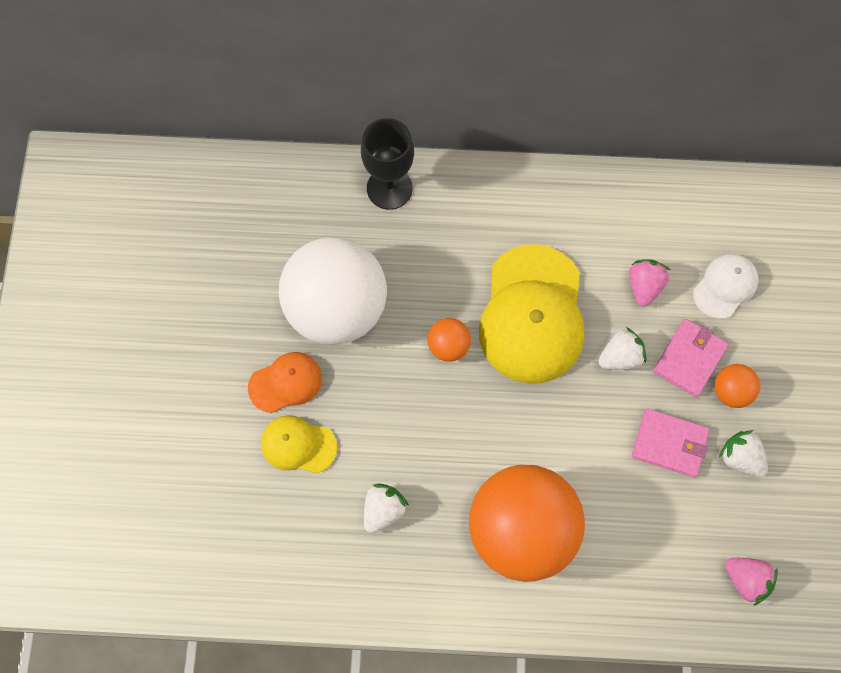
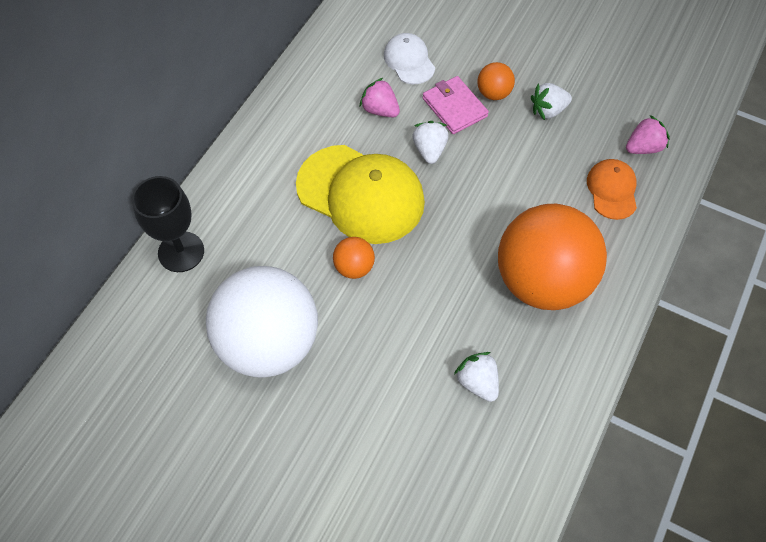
camera: 65 degrees left, 10 degrees down
(285, 383) = (316, 417): orange cap -> orange cap (612, 190)
(298, 445) = (382, 431): yellow cap -> none
(669, 444) = (516, 149): pink wallet -> none

